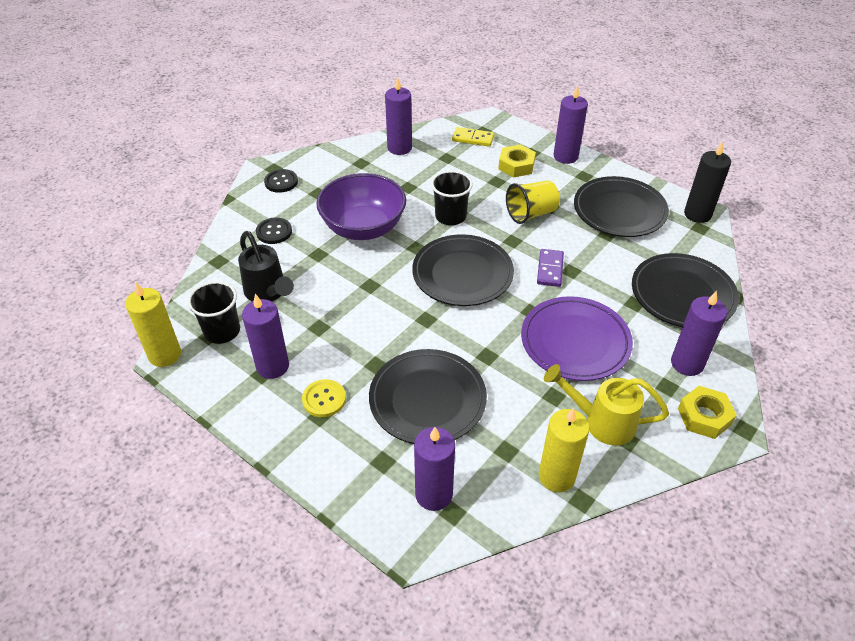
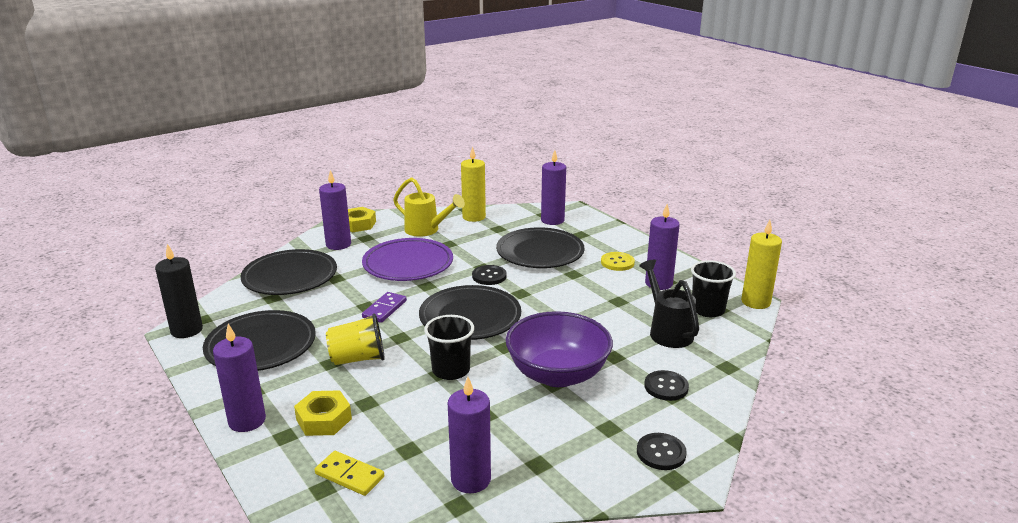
camera: 165 degrees left, 20 degrees down
(471, 340) = (489, 276): none -> black button

